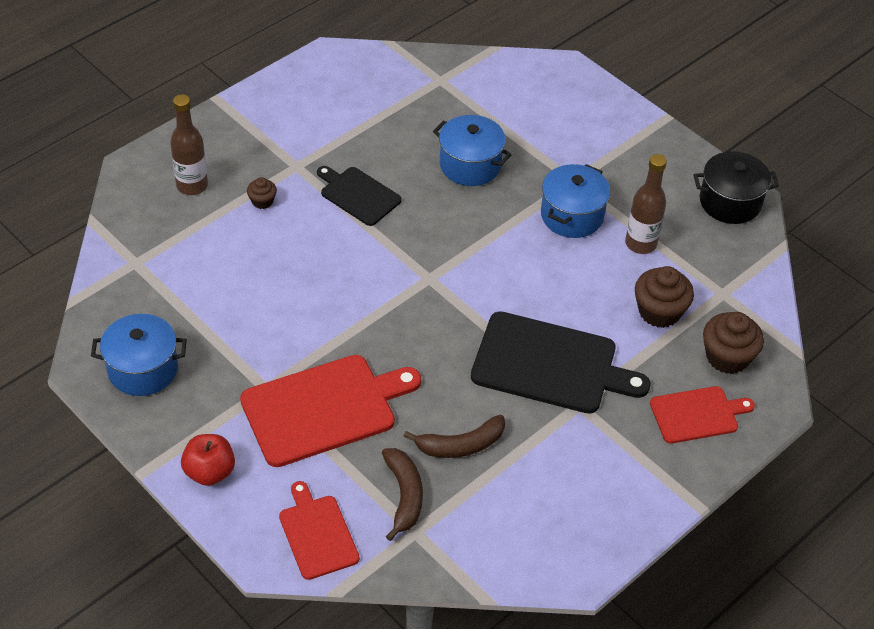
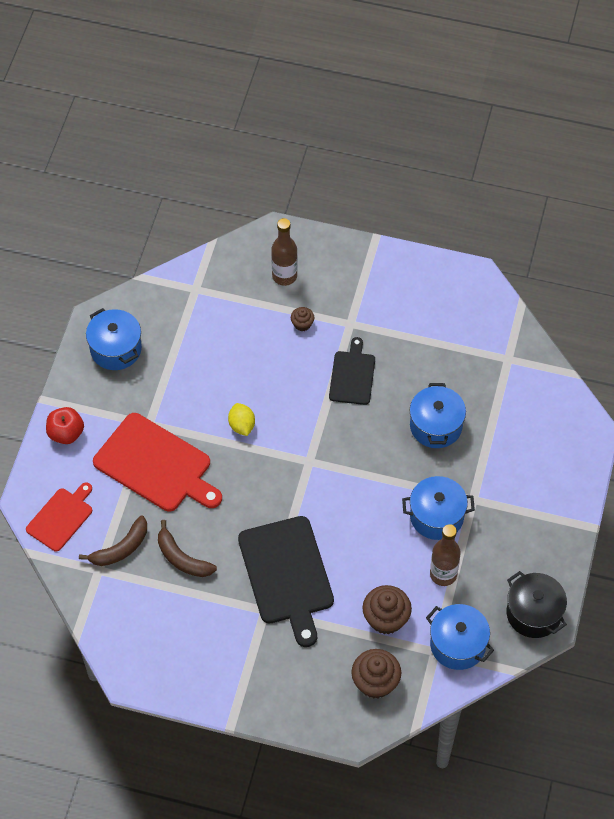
camera: 60 degrees right, 10 degrees up
(339, 310) = (242, 425): none -> yellow lemon
(697, 414) = (309, 687): red cutting board -> none
(727, 273) = (457, 645): none -> blue pot

